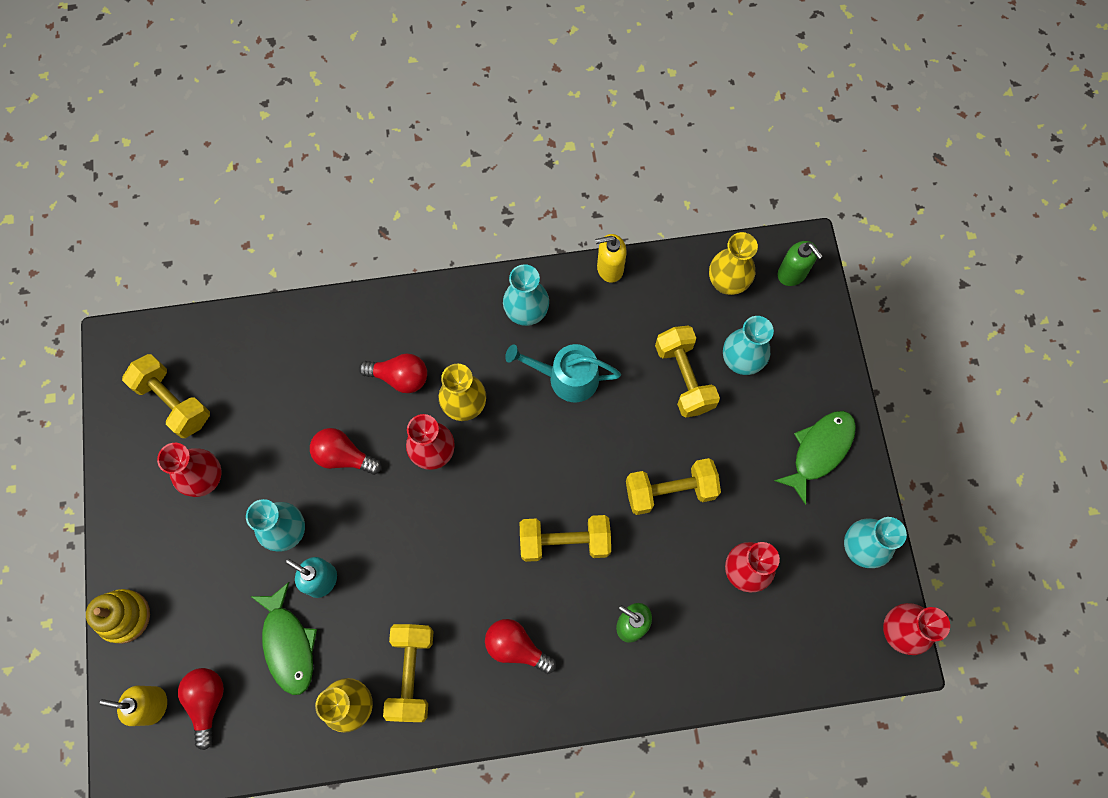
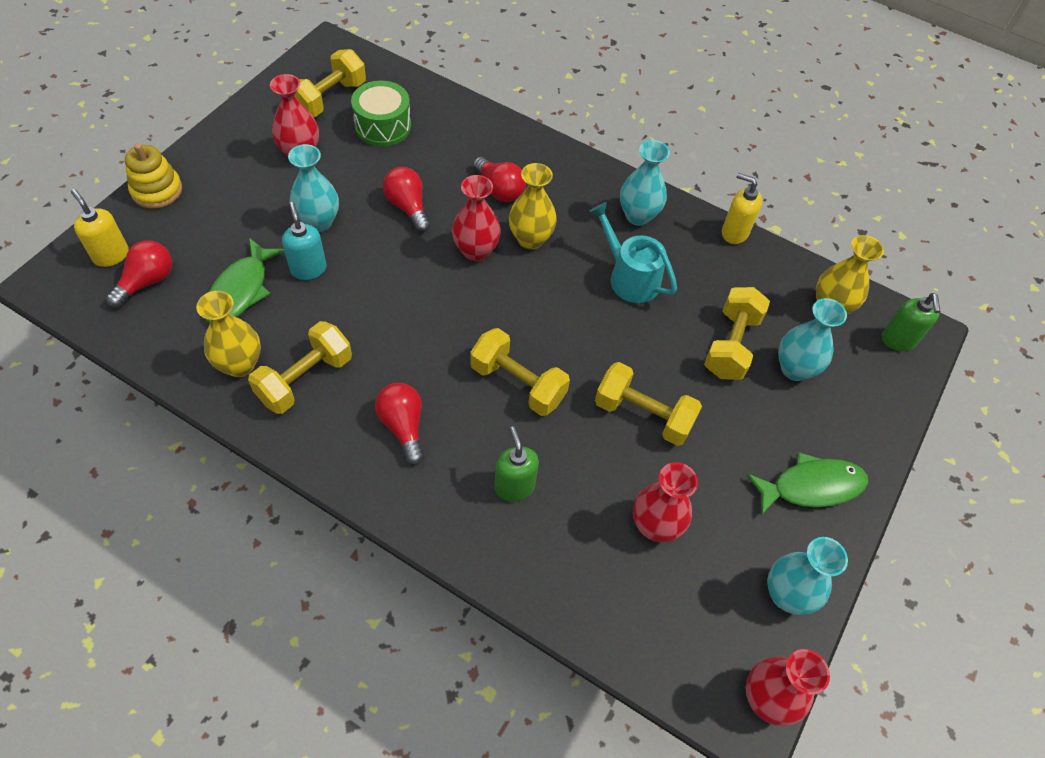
camera: 35 degrees right, 15 degrees down
(173, 402) = (329, 98): yellow dumbbell -> yellow dumbbell turned 45 degrees clockwise
(247, 393) = (383, 126): none -> green drum

